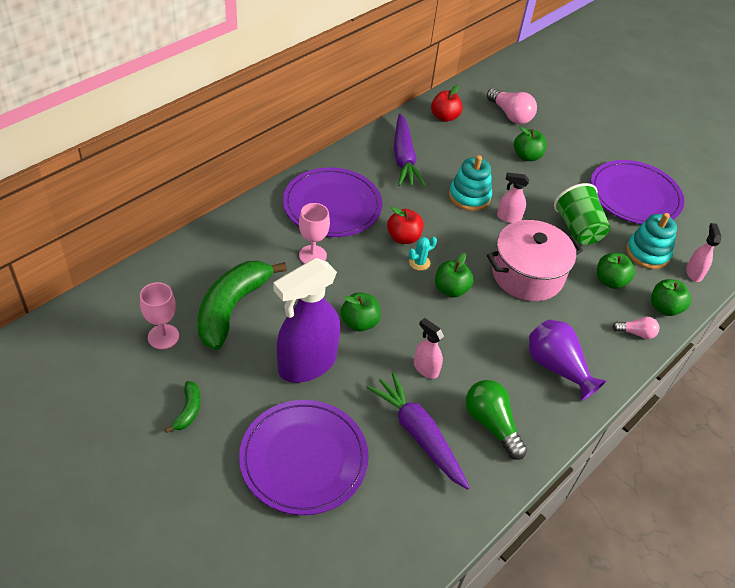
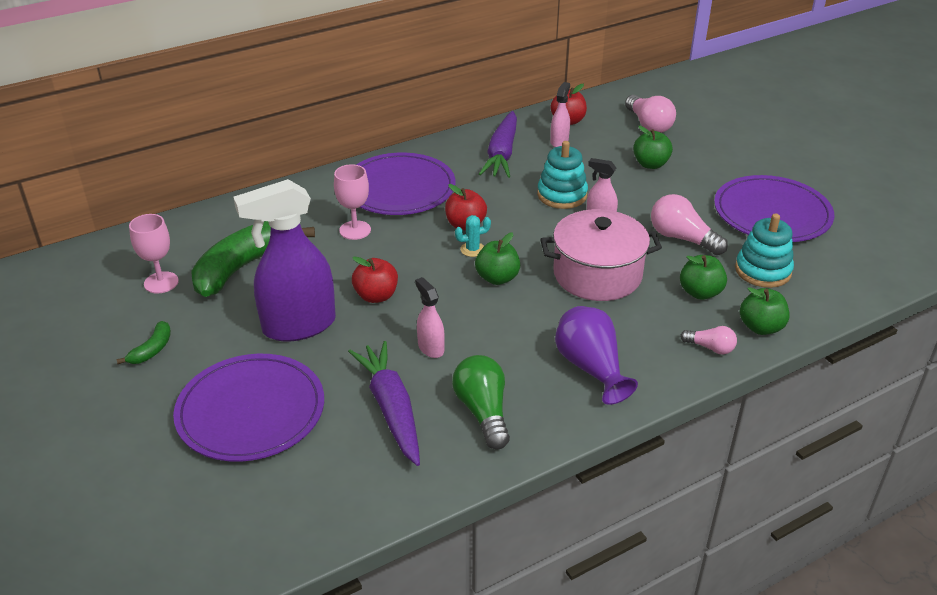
camera: 20 degrees right, 10 degrees down
(359, 322) = (376, 296): green apple -> red apple
(578, 229) = (682, 238): green cup -> pink light bulb
(694, 273) = (817, 297): pink spray bottle -> pink spray bottle (559, 141)

